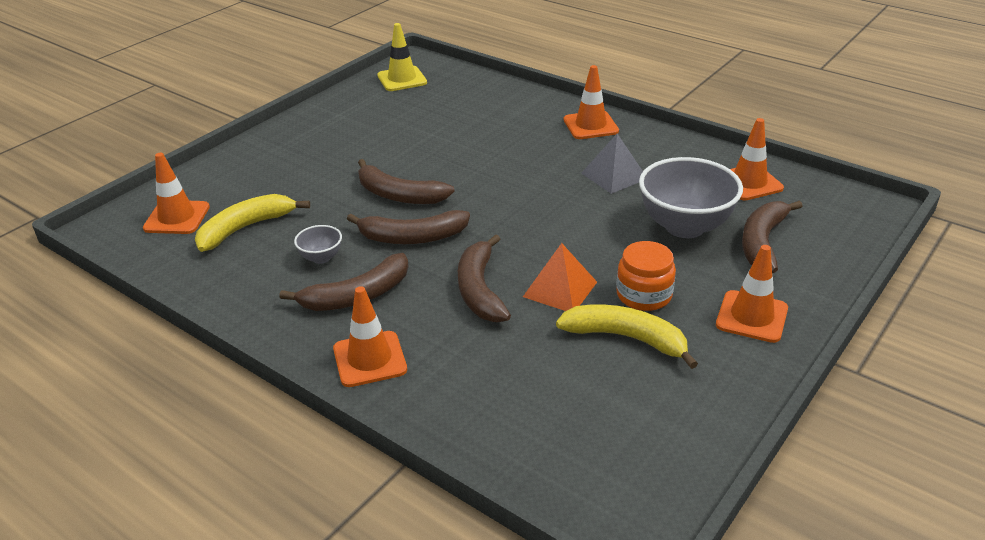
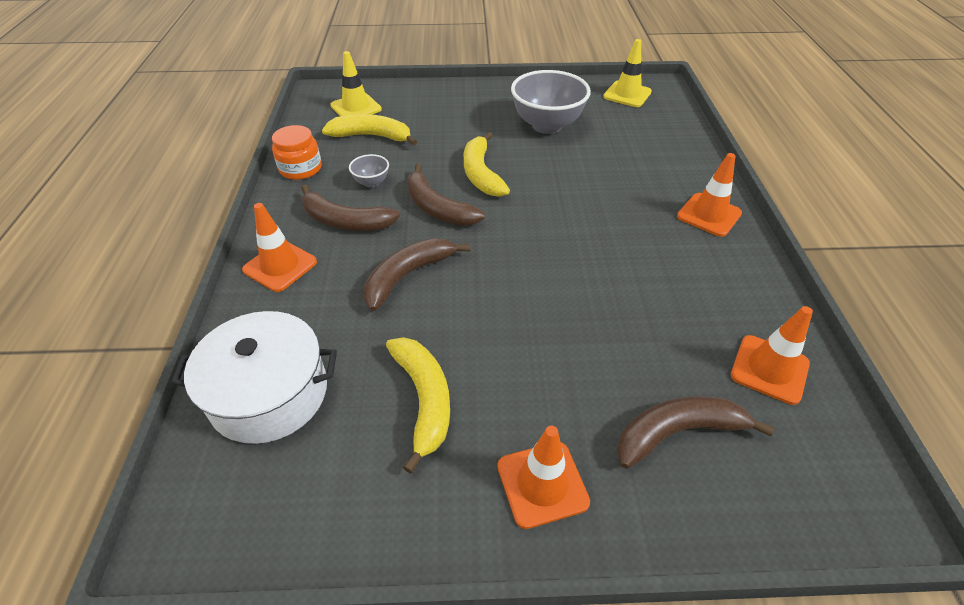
camera: 50 degrees right, 10 degrees up
(177, 218) = (356, 107): orange traffic cone -> yellow traffic cone
(399, 195) = (481, 174): brown banana -> yellow banana
(532, 422) = (269, 394): none -> white pot
(560, 289) = (452, 321): orange pyramid -> none
(614, 175) = (652, 268): grey pyramid -> none
(644, 295) = (496, 380): orange jar -> orange jar (300, 169)
(685, 227) = (633, 356): grey bowl -> grey bowl (547, 125)

